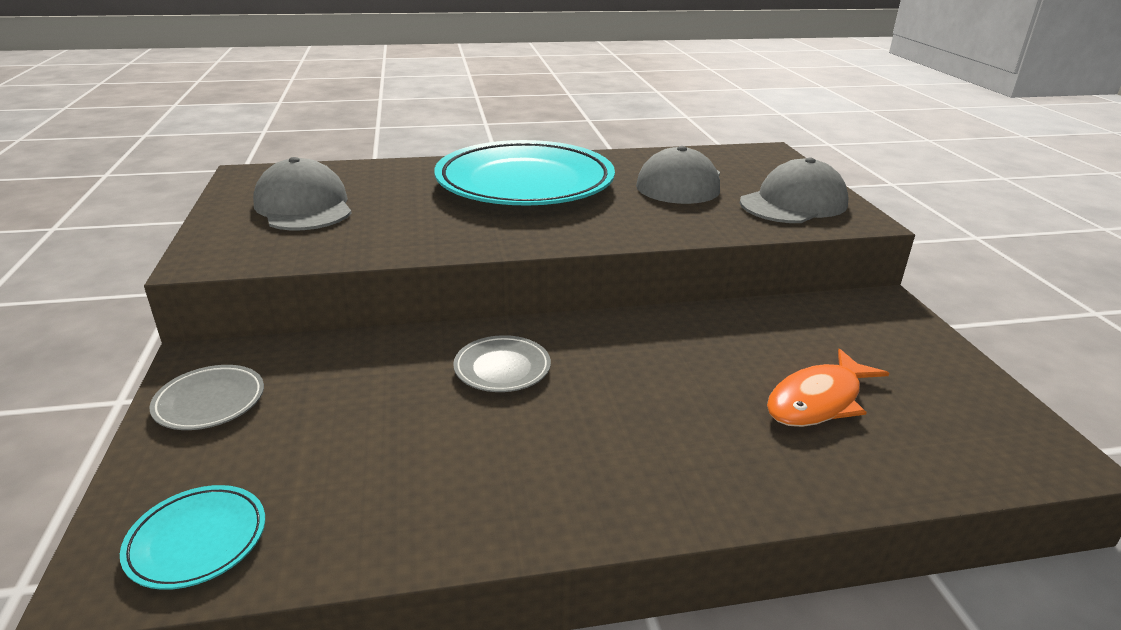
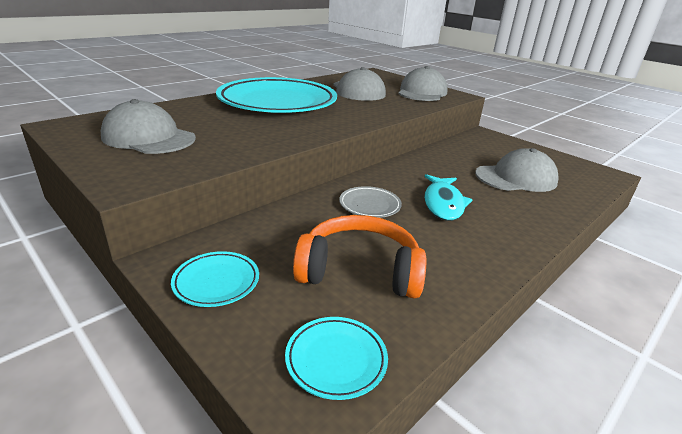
camera: 35 degrees left, 0 degrees up
(210, 402) = (216, 282): grey plate -> turquoise plate
(364, 451) = (359, 270): none -> orange headphones
(615, 401) = (443, 203): none -> turquoise fish
(818, 400) = (516, 178): orange fish -> grey cap

